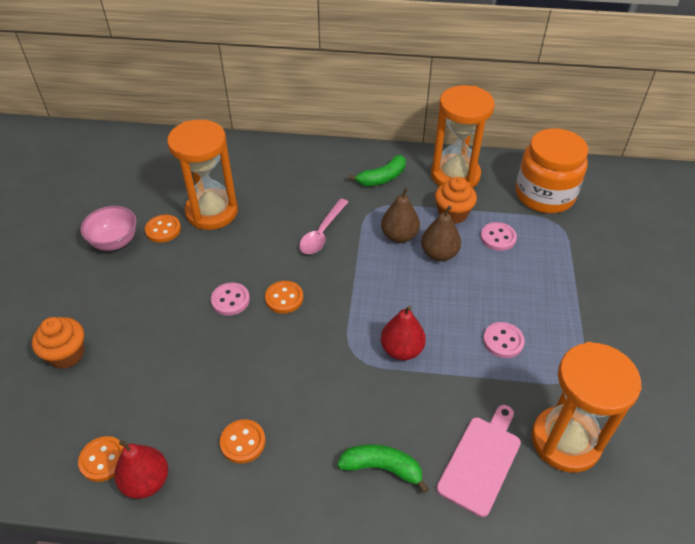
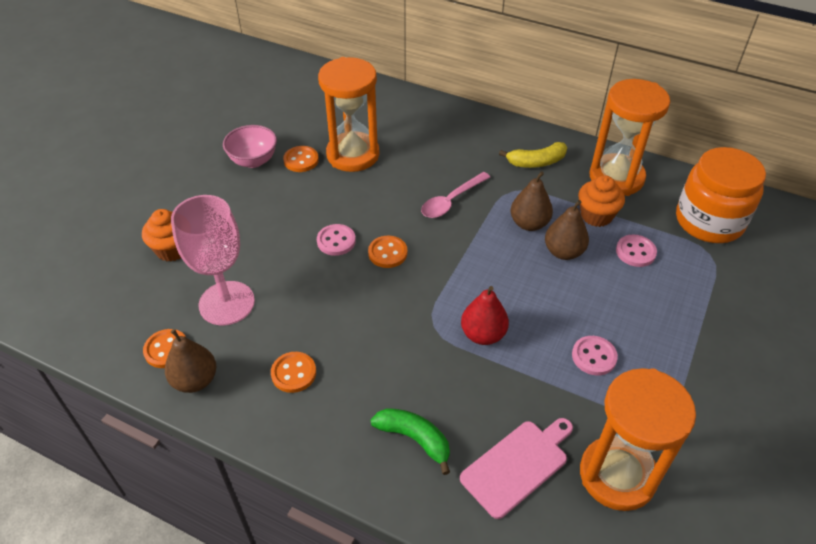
camera: 20 degrees right, 0 degrees up
(146, 393) = (226, 303): none -> pink goblet
(146, 481) = (195, 380): red pear -> brown pear
(382, 178) = (536, 162): green banana -> yellow banana

